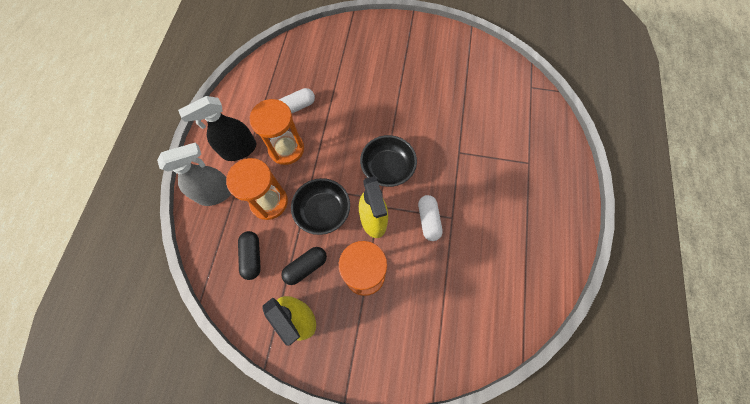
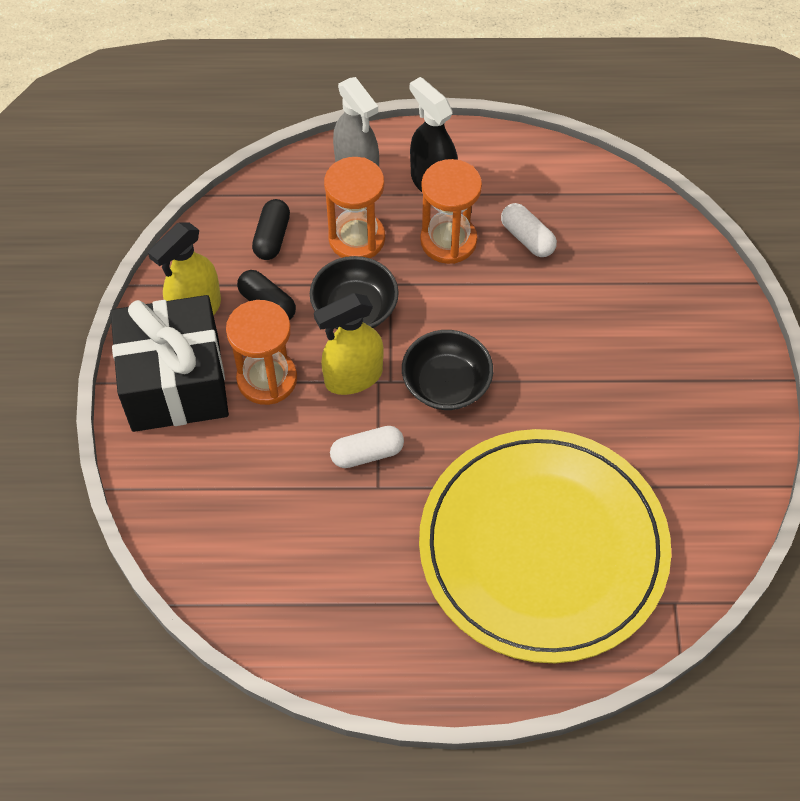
camera: 80 degrees right, 10 degrees down
(252, 257) = (272, 237): black capsule -> black capsule turned 60 degrees counterclockwise
(356, 339) = (175, 383): none -> black gift
(497, 138) = (543, 547): none -> yellow plate

